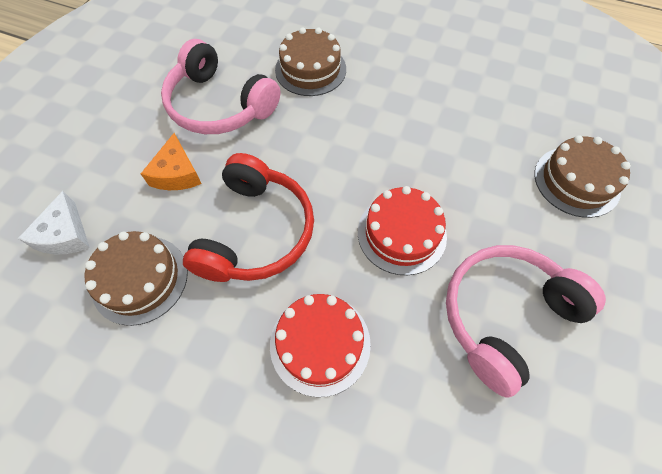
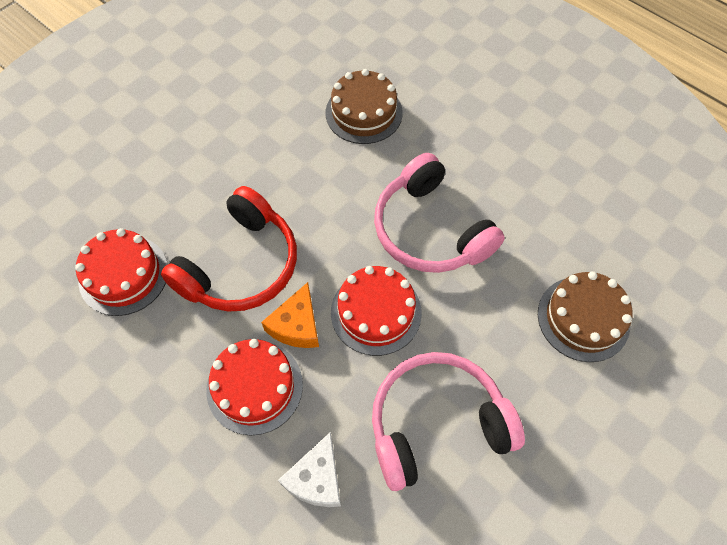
camera: 20 degrees right, 0 degrees up
(65, 234) = (75, 213): white cheese -> white cheese (316, 478)
(140, 279) = (124, 275): brown cake -> red cake
(177, 173) = (192, 184): orange cheese -> orange cheese (296, 325)
(219, 105) = (258, 126): pink headphones -> pink headphones (430, 230)

